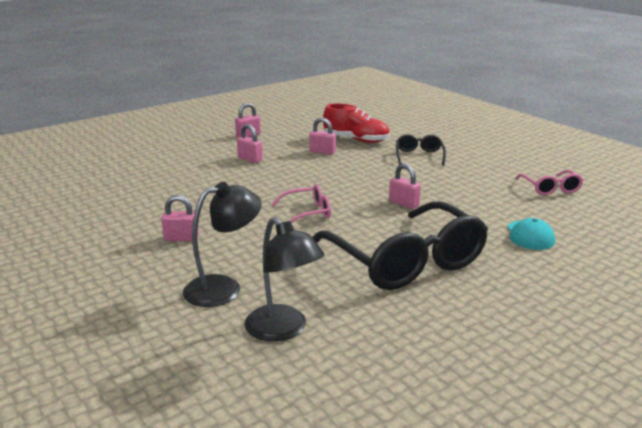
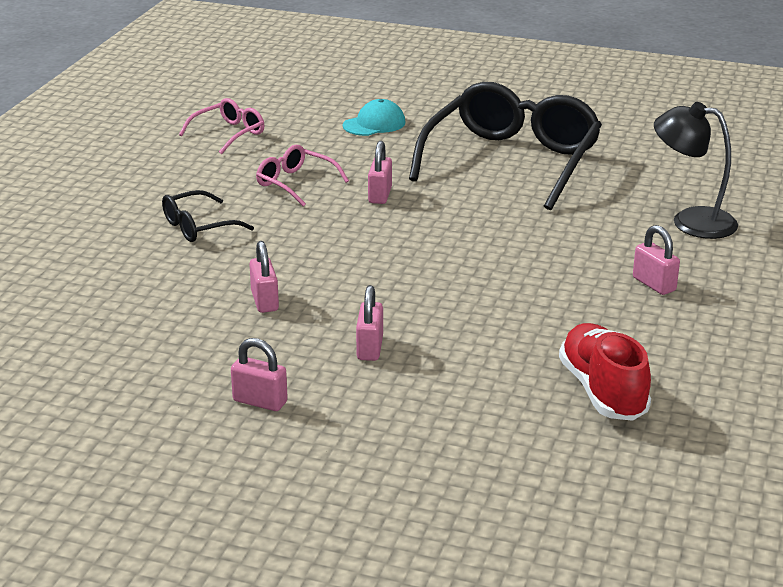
camera: 125 degrees left, 5 degrees up
(283, 330) = (696, 175): black lamp -> none
(307, 213) = (483, 238): pink glasses -> pink glasses (295, 183)
(356, 140) = (175, 293): red shoe -> red shoe (602, 391)

